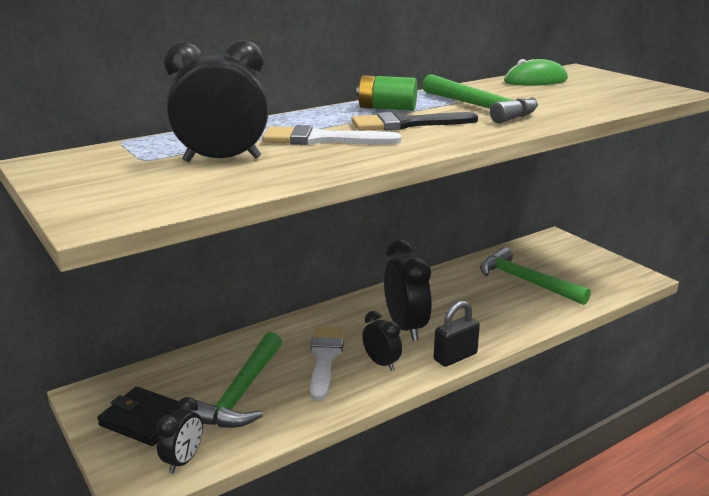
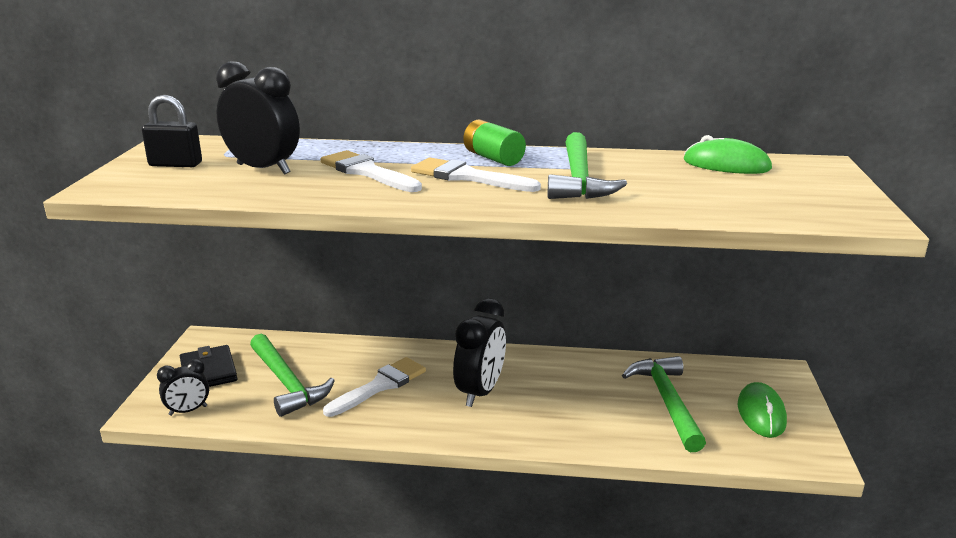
camera: 40 degrees right, 0 degrees up
(241, 393) = (286, 383): green hammer -> green hammer turned 90 degrees counterclockwise
(381, 363) = (413, 411): black clock -> none
(406, 124) = (467, 177): black brush -> white brush
(455, 357) = (480, 437): black padlock -> black padlock (175, 164)
(581, 266) = (761, 413): none -> green mouse

